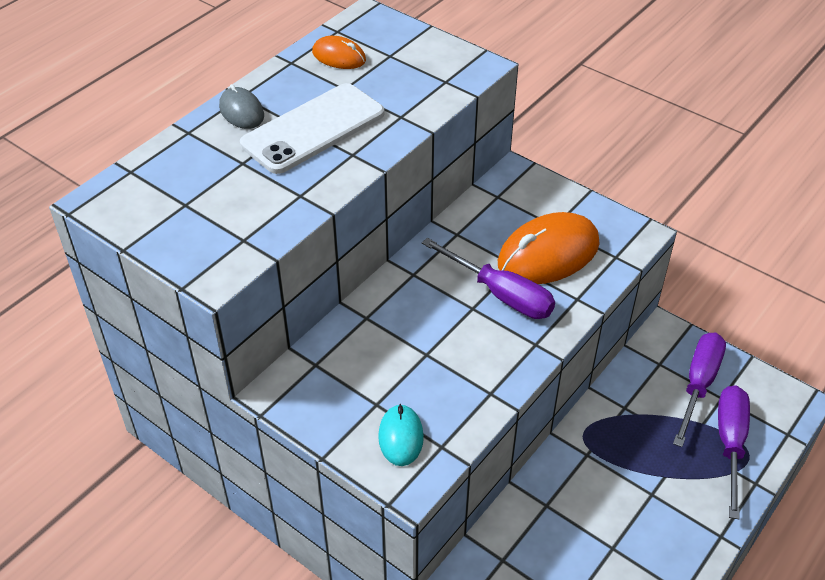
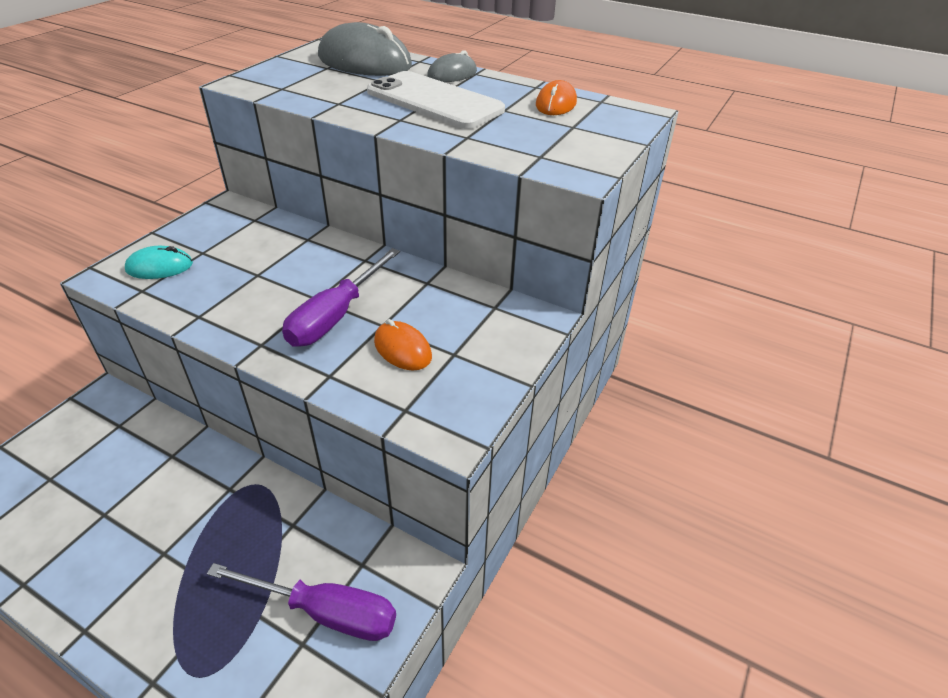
camera: 80 degrees right, 5 degrees down
(179, 173) = (364, 62): none -> grey mouse
(548, 254) = (402, 349): orange mouse -> orange mouse, size x0.53
(730, 444) = (221, 650): purple screwdriver -> none

